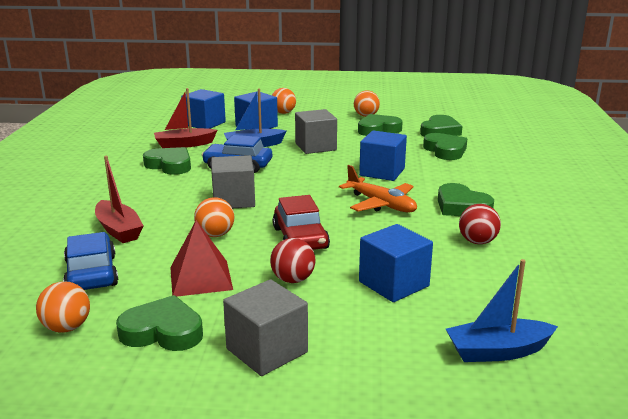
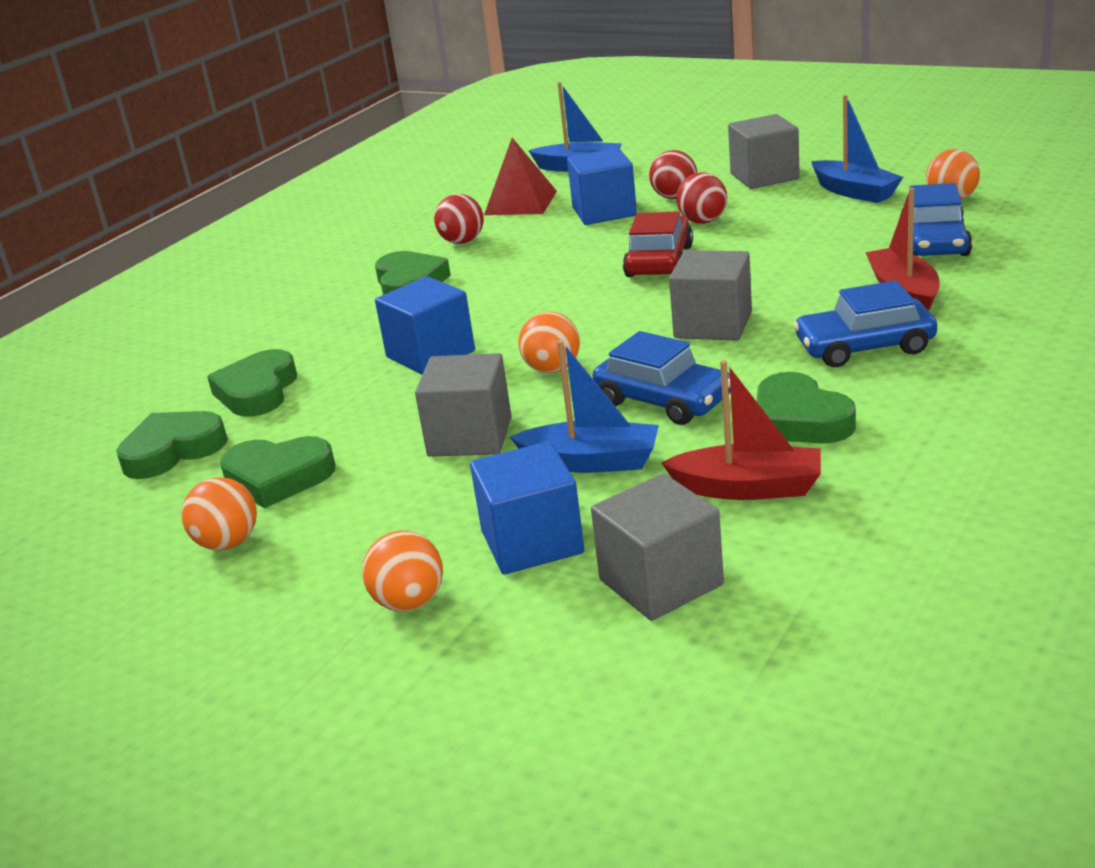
camera: 150 degrees left, 5 degrees up
(142, 197) = (864, 347): none -> blue car
(163, 331) = (854, 192): green heart -> blue boat
(201, 278) = (803, 229): red pyramid -> red pyramid (520, 203)
(204, 123) = (661, 582): blue cube -> grey cube
(215, 235) = (766, 274): orange ball -> orange ball (552, 369)
(342, 309) = (674, 197): none -> red ball
(381, 204) = (506, 297): orange plane -> none

